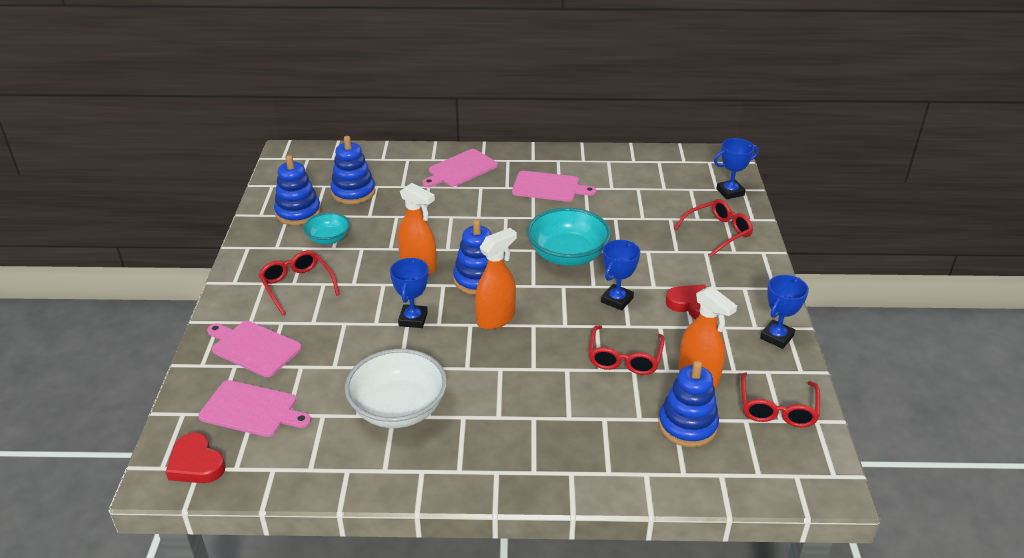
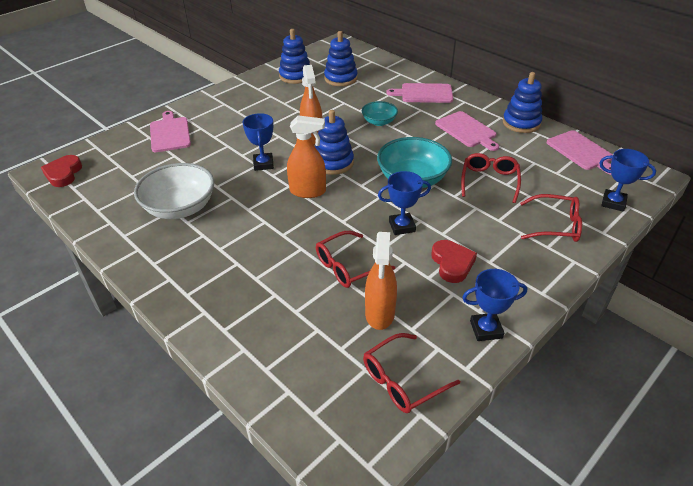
camera: 45 degrees right, 5 degrees up
(252, 410) = (122, 163): pink cutting board -> pink cutting board (581, 152)
(297, 285) = (236, 113): red glasses -> red glasses (489, 181)
(328, 239) = (289, 97): turquoise bowl -> turquoise bowl (379, 122)
(413, 319) = (263, 164): blue trophy -> blue trophy turned 60 degrees counterclockwise
(687, 425) = (319, 340): blue stacking toy -> blue stacking toy (521, 123)

